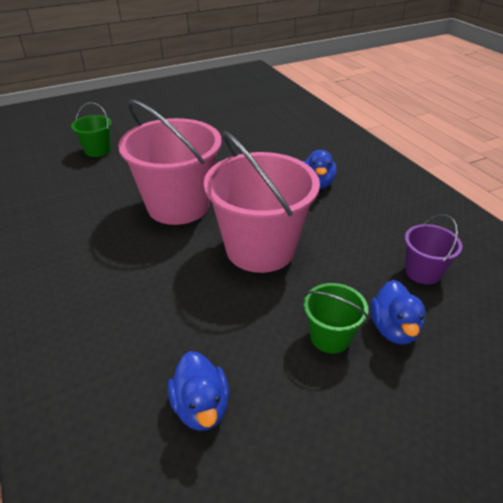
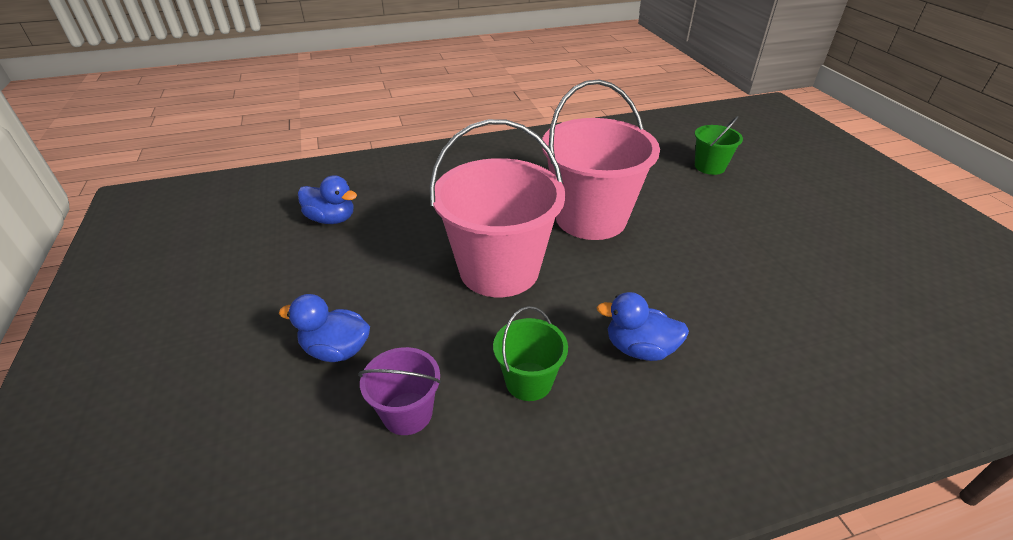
camera: 100 degrees right, 0 degrees up
(201, 407) = (331, 219): blue duck -> blue duck turned 150 degrees counterclockwise
(330, 337) = (353, 298): green bucket -> green bucket (529, 381)

